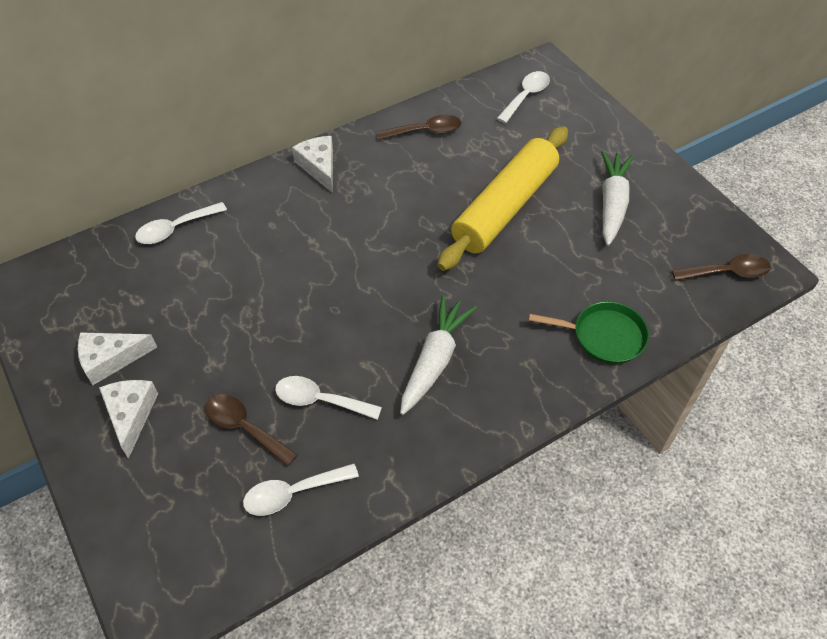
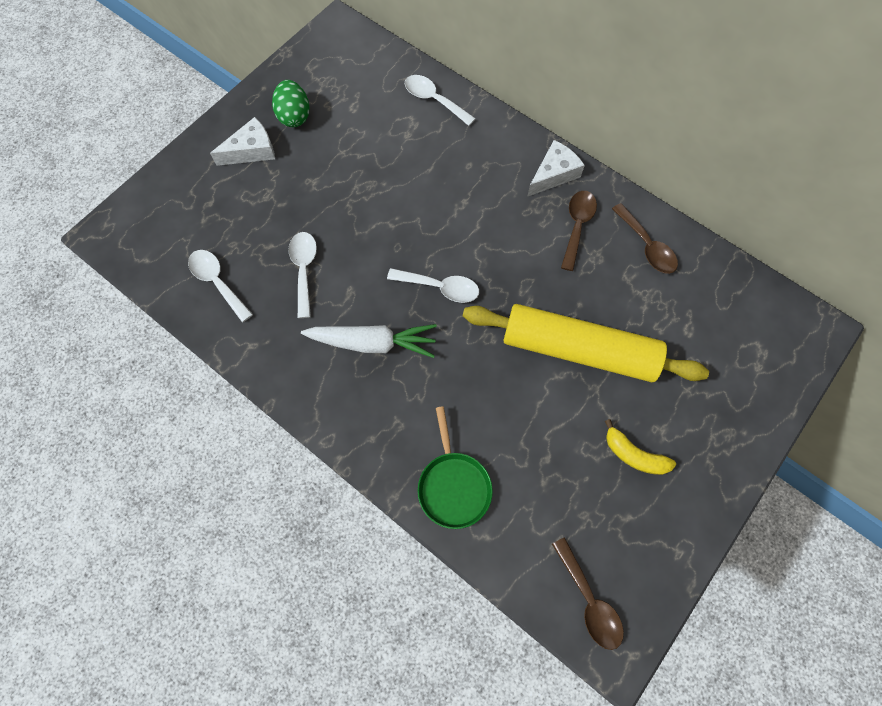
camera: 70 degrees right, 15 degrees up
(111, 359) = (294, 116): white cheese -> green egg
(245, 428) = (263, 228): brown spoon -> brown spoon (577, 226)
(526, 96) = (752, 325): white spoon -> white spoon (440, 287)
(612, 204) = (634, 455): white carrot -> yellow banana

